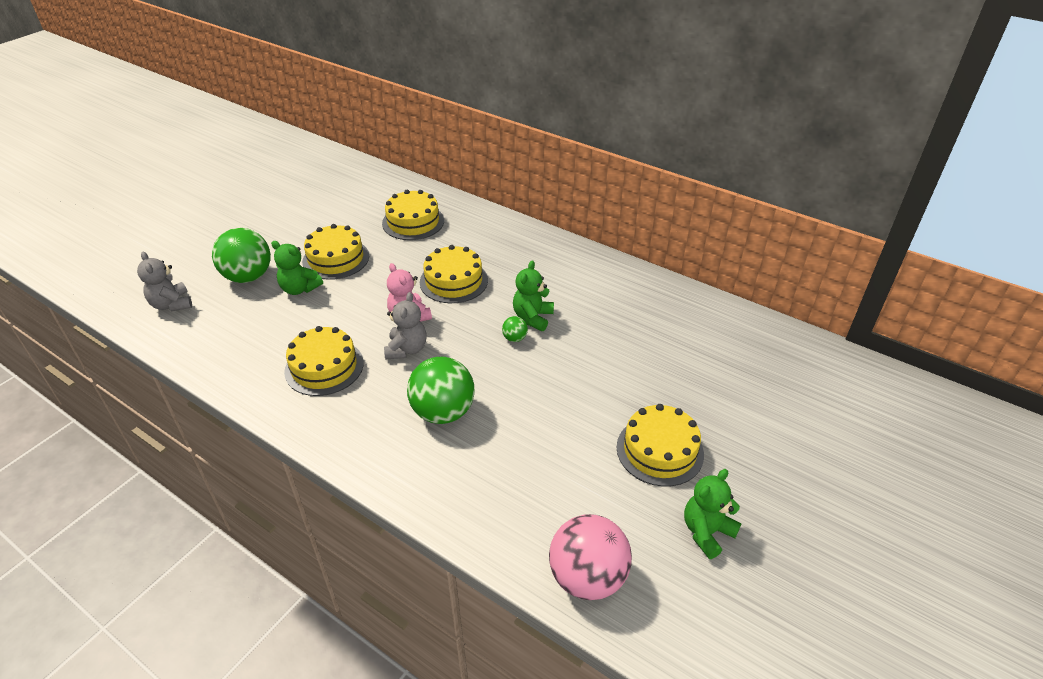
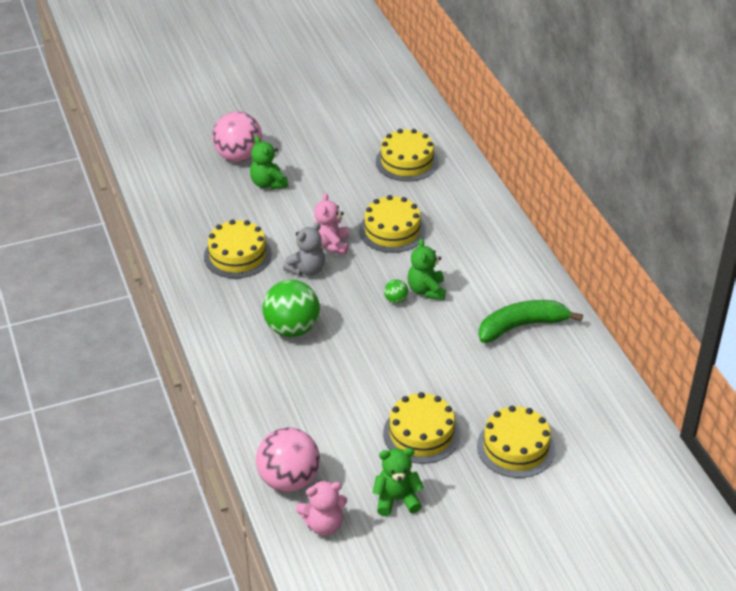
camera: 35 degrees right, 0 degrees up
(172, 304) = (169, 156): grey teddy bear -> none
(248, 277) = (238, 156): green ball -> pink ball
(336, 259) = (316, 169): yellow cake -> yellow cake (515, 447)
(533, 317) = (426, 290): green teddy bear -> green teddy bear turned 60 degrees counterclockwise
(639, 310) = (521, 326): none -> green banana
(669, 607) = (323, 524): none -> pink teddy bear

